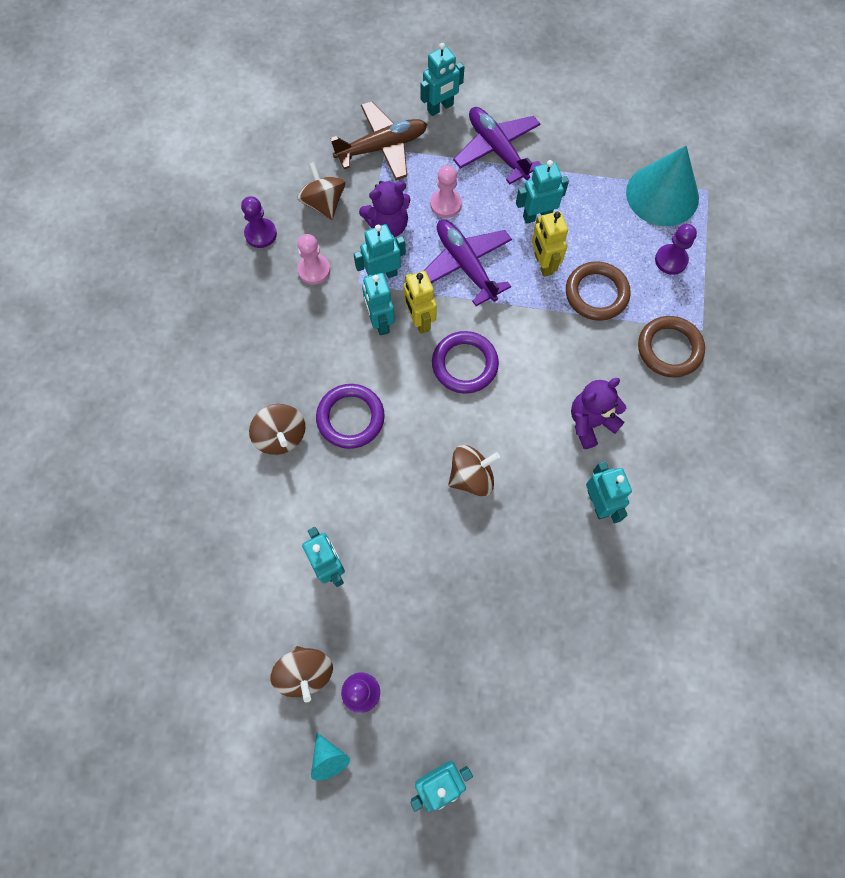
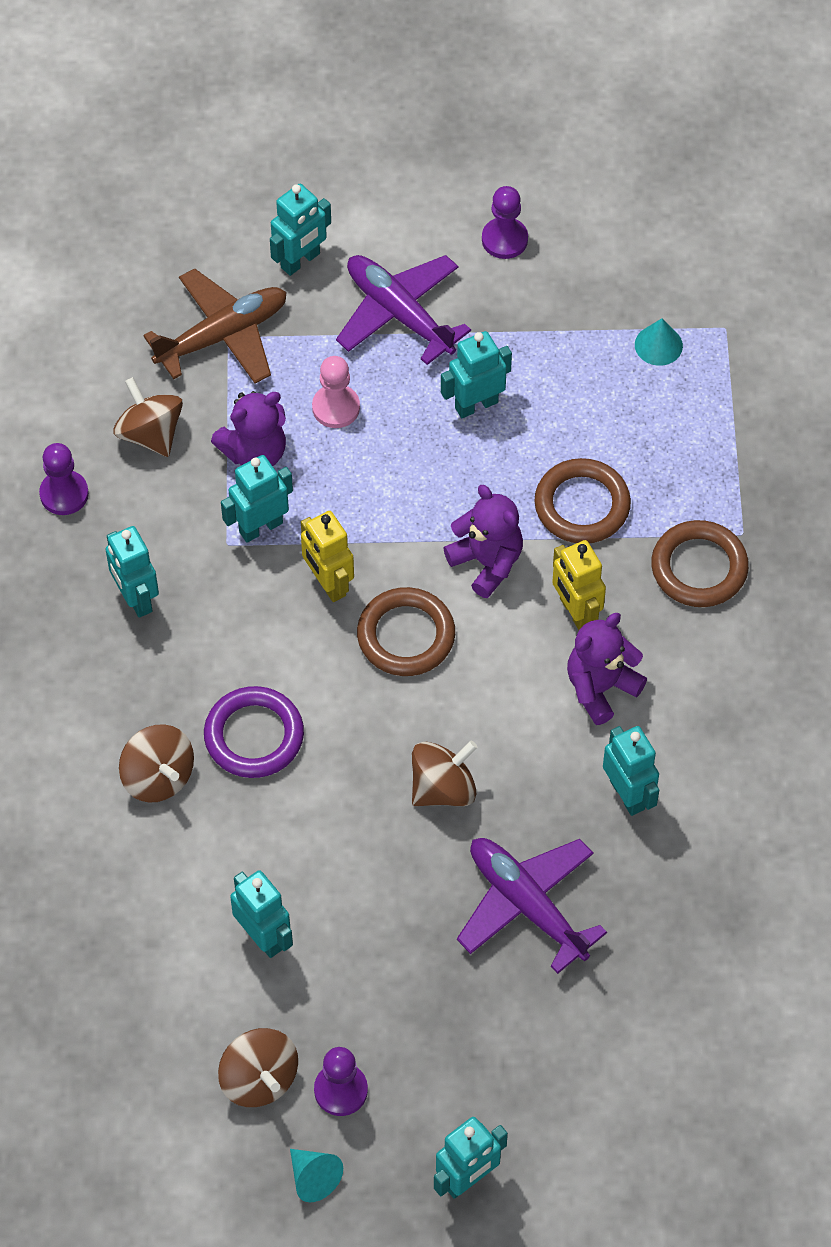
camera: 10 degrees left, 10 degrees down
(314, 270) = (156, 535): pink pawn -> none
(380, 322) = (270, 595): turquoise robot -> turquoise robot (136, 598)
(464, 364) = (406, 636): purple ring -> brown ring
(465, 265) = (382, 493): purple plane -> purple plane (527, 905)
(527, 322) = (487, 562): none -> purple teddy bear
(543, 264) = (496, 474): yellow robot -> yellow robot (575, 612)
(662, 195) = (658, 345): turquoise cone -> turquoise cone, size x0.44
(671, 260) = (684, 440): purple pawn -> purple pawn (504, 239)

